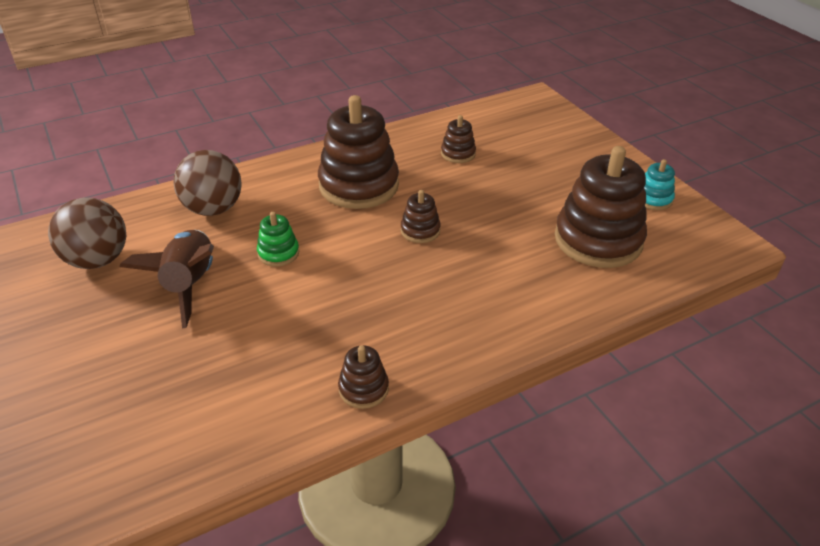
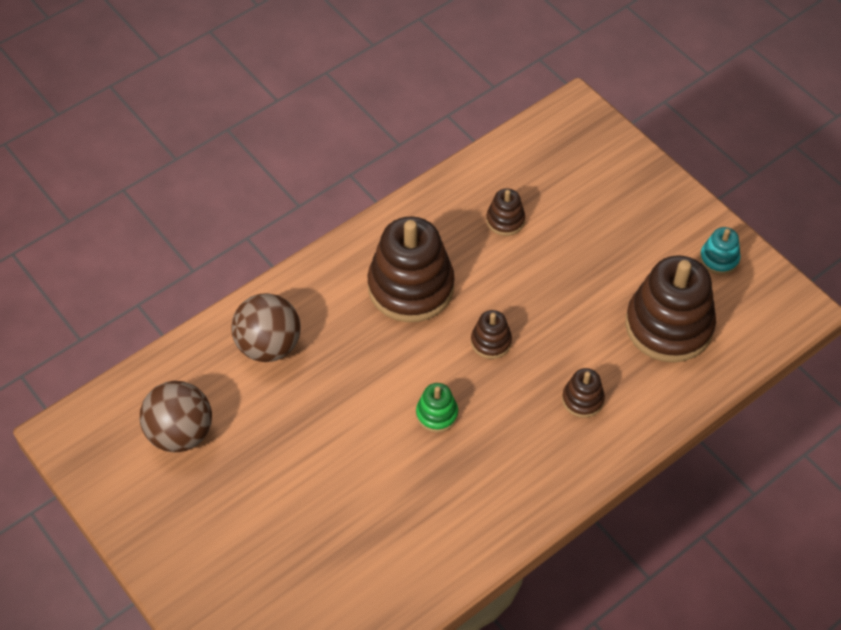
camera: 10 degrees left, 15 degrees up
(189, 284) = (285, 448): brown rocket -> none
(278, 253) = (358, 395): green stacking toy -> green stacking toy (437, 414)
(363, 389) = (485, 536): brown stacking toy -> brown stacking toy (582, 399)

